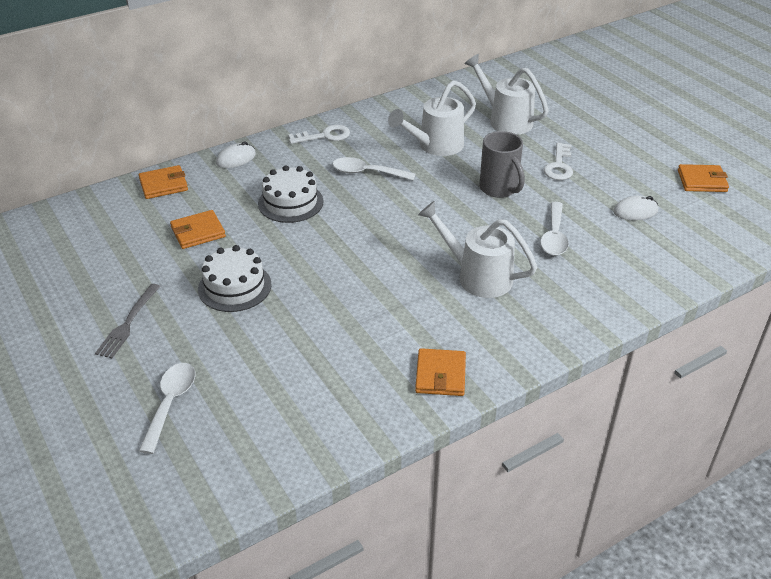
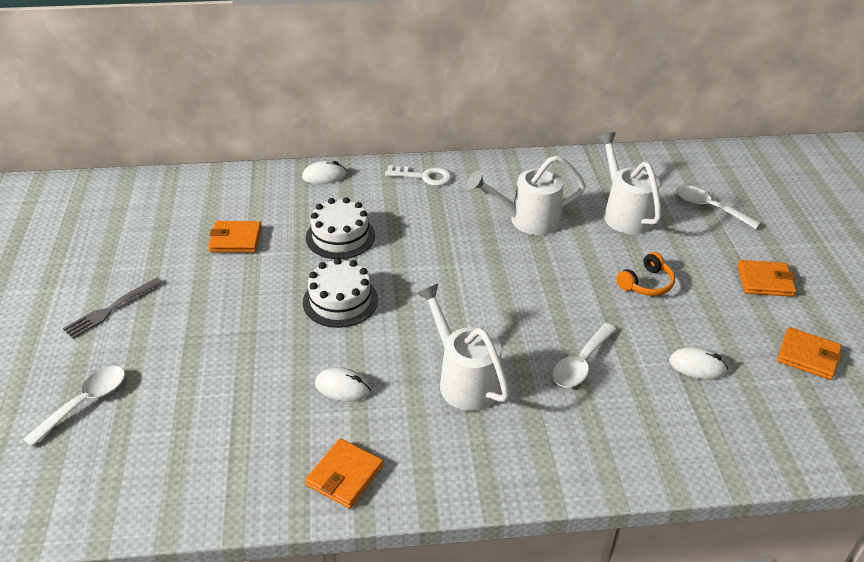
camera: 25 degrees right, 0 degrees up
(163, 185) = (242, 183): orange wallet -> orange wallet (765, 281)
(234, 287) = (226, 306): white cake -> white cake (340, 301)
(367, 173) = (436, 228): white spoon -> white spoon (709, 208)
(387, 314) = (343, 387): none -> white mouse
(499, 189) = (560, 289): grey mug -> none
(559, 166) = (646, 283): white key -> orange headphones

